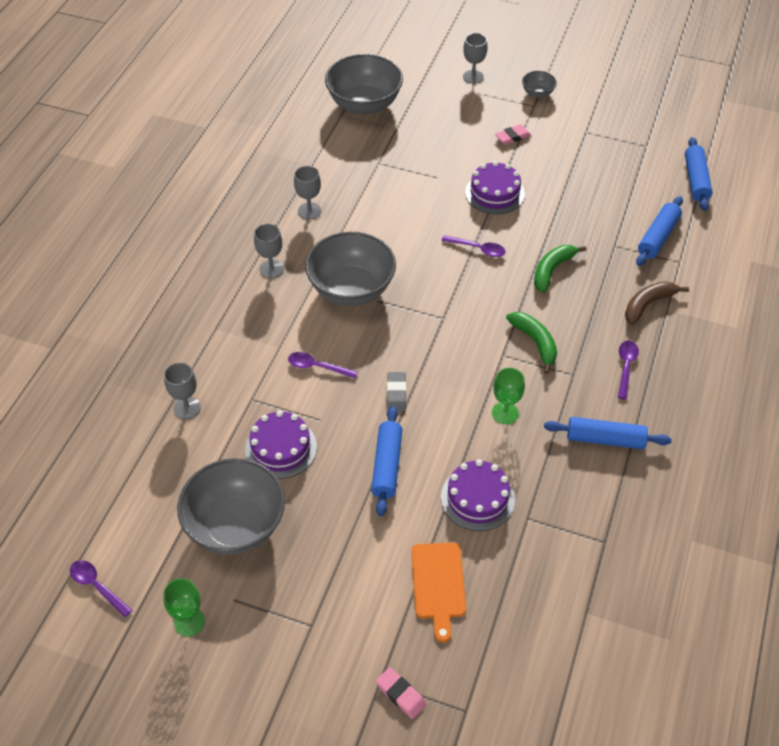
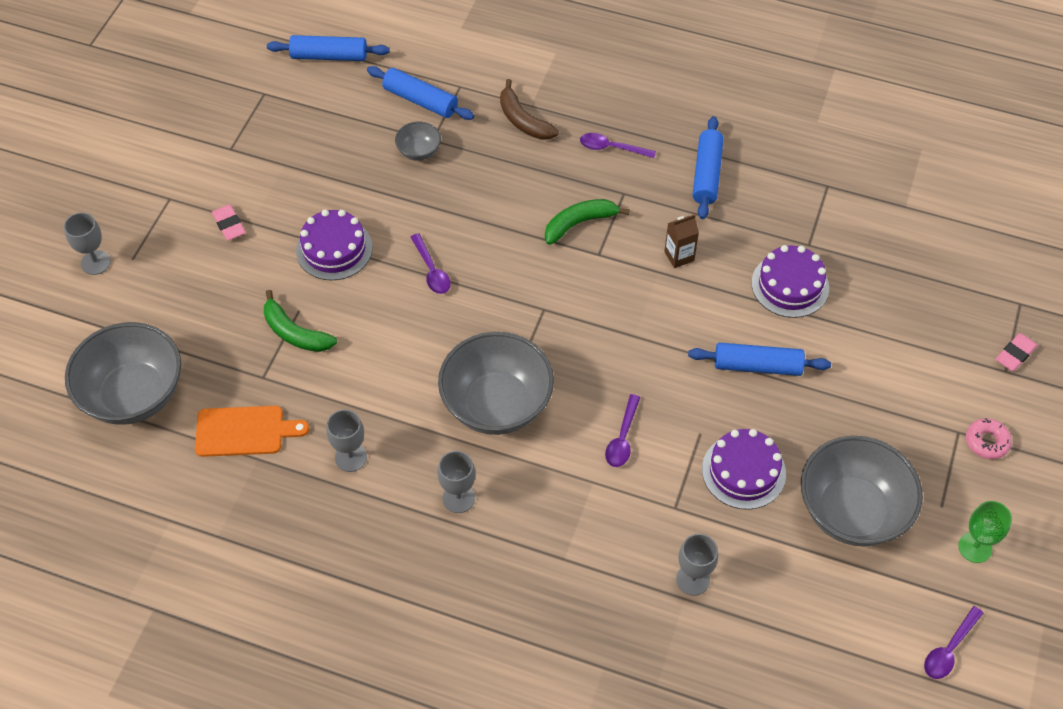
camera: 90 degrees left, 5 degrees up
(299, 650) = (986, 442): none -> pink donut
(396, 393) = (658, 357): grey eraser -> none
(438, 585) = (895, 321): orange cutting board -> orange cutting board (244, 431)
(478, 249) = (431, 270): purple spoon -> purple spoon turned 135 degrees clockwise
(505, 413) = (679, 256): green goblet -> brown carton
(537, 93) = (144, 193): grey bowl -> grey bowl (419, 151)
(552, 270) = (469, 200): green banana -> green banana (295, 333)

